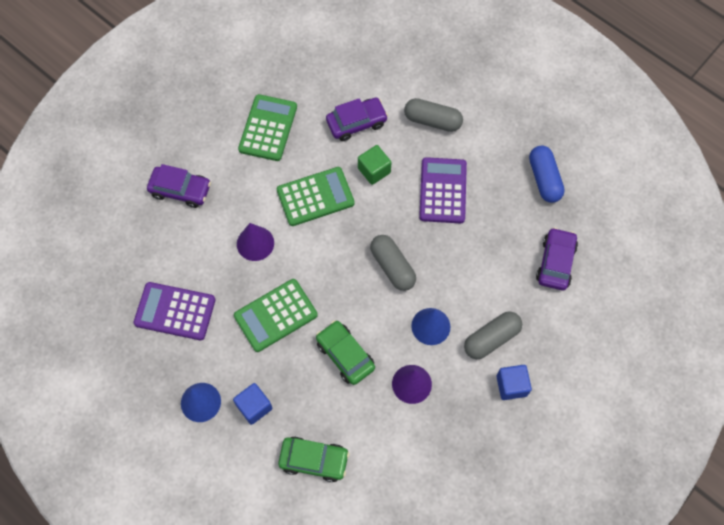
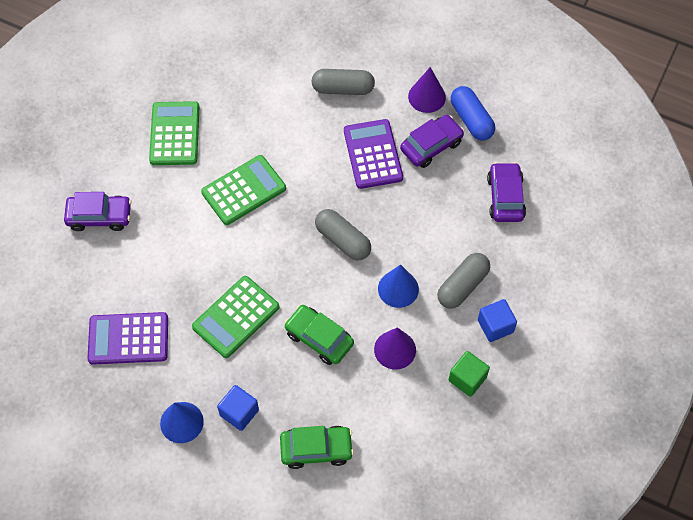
camera: 15 degrees left, 5 degrees down
(255, 243) = (194, 251): purple cone -> purple cone (427, 97)
(356, 123) = (265, 108): purple car -> purple car (431, 146)
(374, 170) = (297, 151): green cube -> green cube (467, 379)

